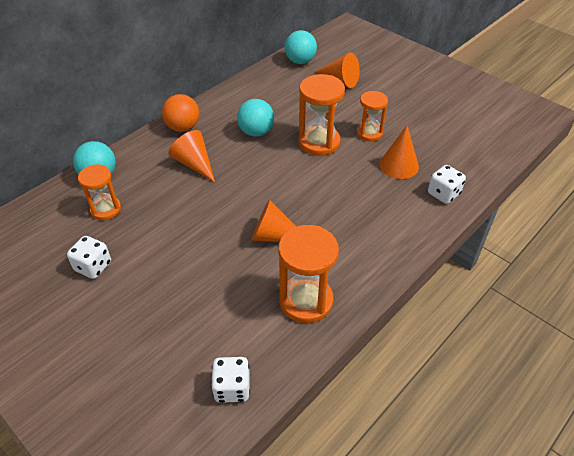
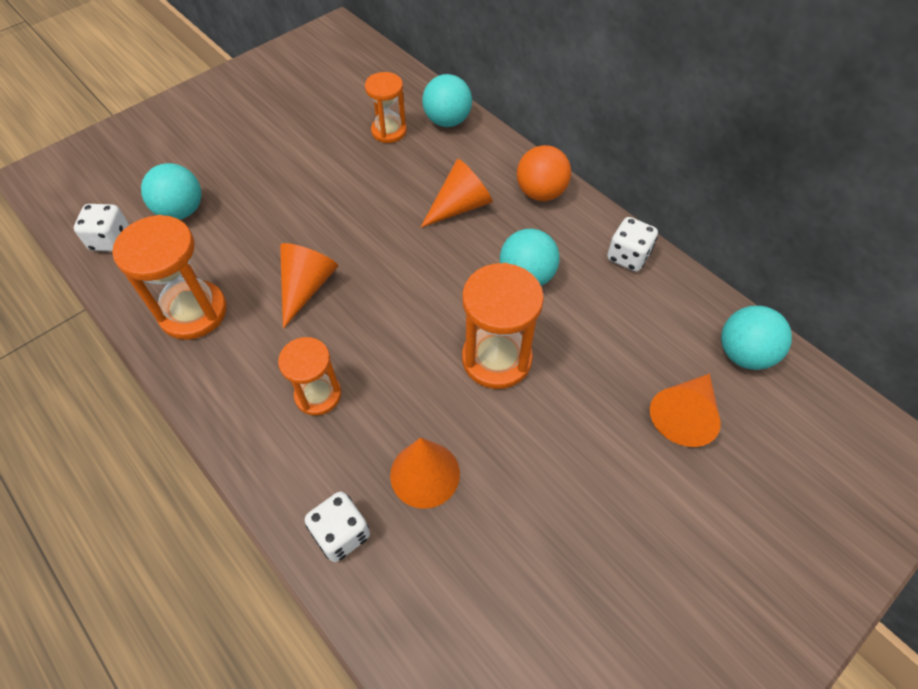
camera: 95 degrees right, 10 degrees up
(93, 266) = (304, 129): white dice -> white dice (628, 256)
(195, 339) = (181, 211): none -> turquoise ball
(369, 133) = (517, 441): orange hourglass -> orange hourglass (318, 395)

